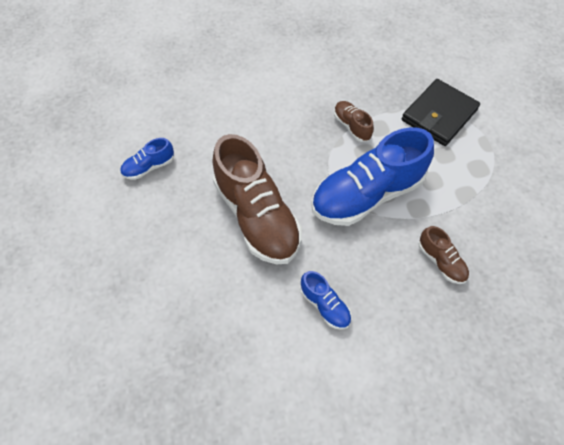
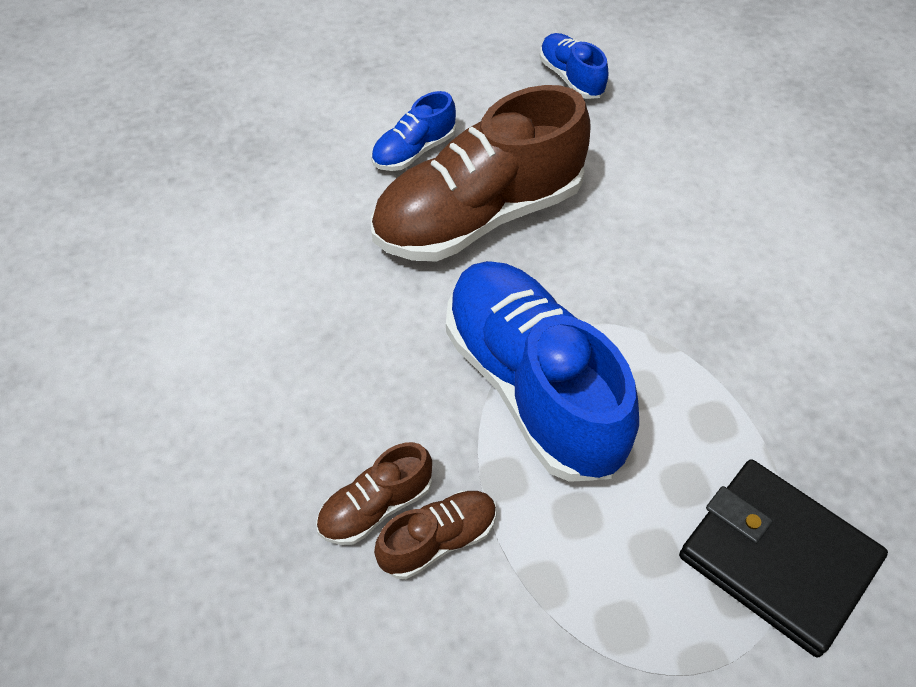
camera: 90 degrees right, 5 degrees down
(325, 305) = (303, 308): blue shoe -> blue shoe (414, 151)
(351, 126) = (708, 369): brown shoe -> brown shoe (438, 540)

